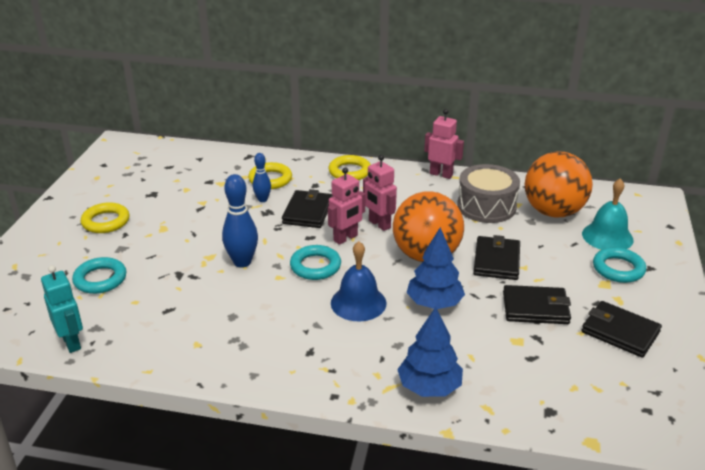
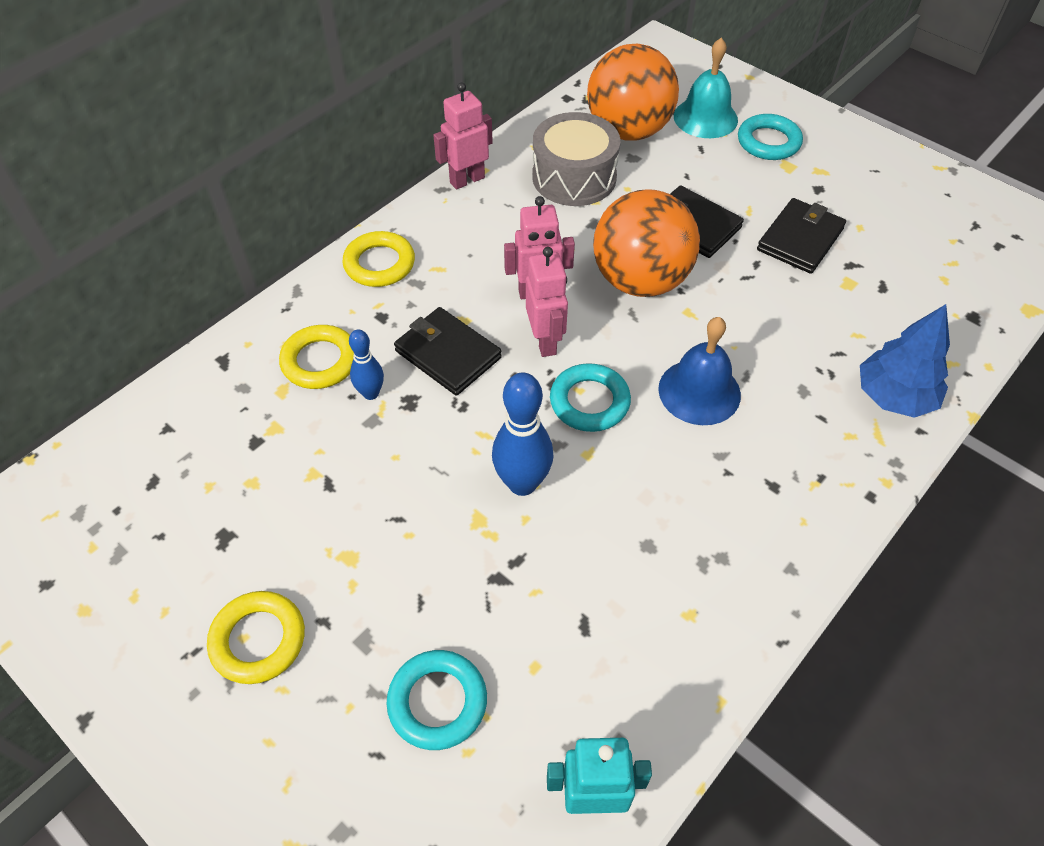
camera: 60 degrees left, 20 degrees up
(434, 303) = (742, 319): blue tree -> none
(620, 332) = (874, 199): black wallet -> none

